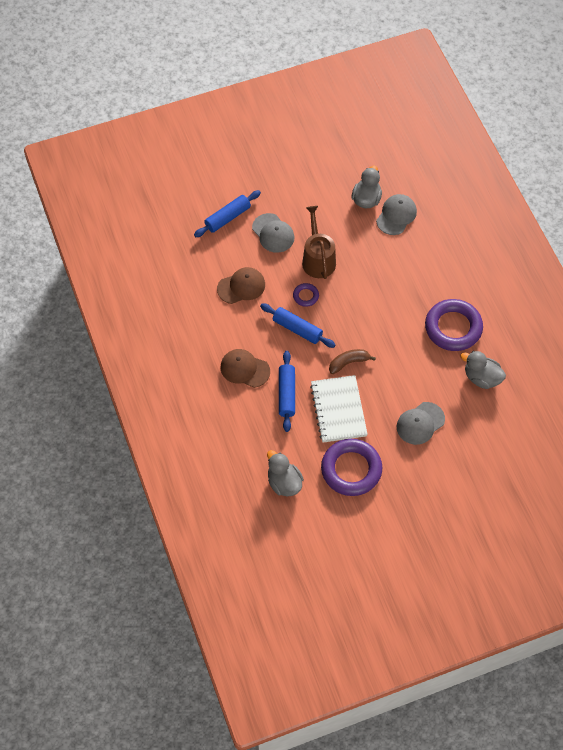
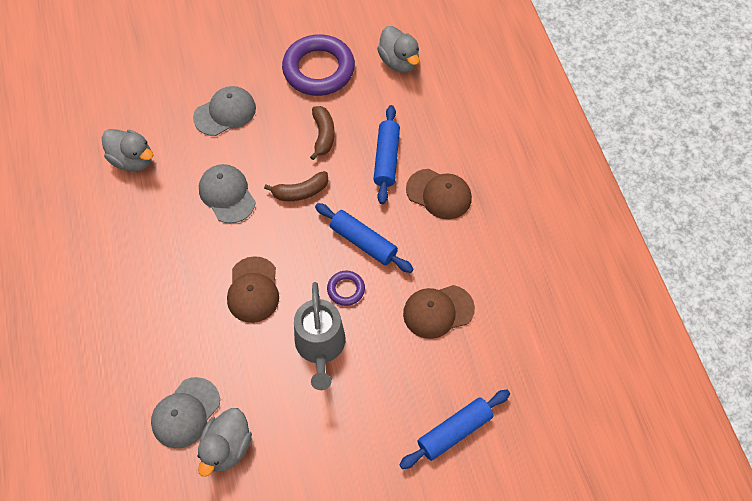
camera: 175 degrees left, 0 degrees up
(273, 233) = (384, 397): grey cap -> grey cap (227, 194)
(318, 259) = (320, 346): brown watering can -> grey watering can
(338, 410) = (323, 135): white notebook -> brown banana
(369, 291) = (253, 290): none -> brown cap
(453, 328) = (149, 227): purple ring -> none

